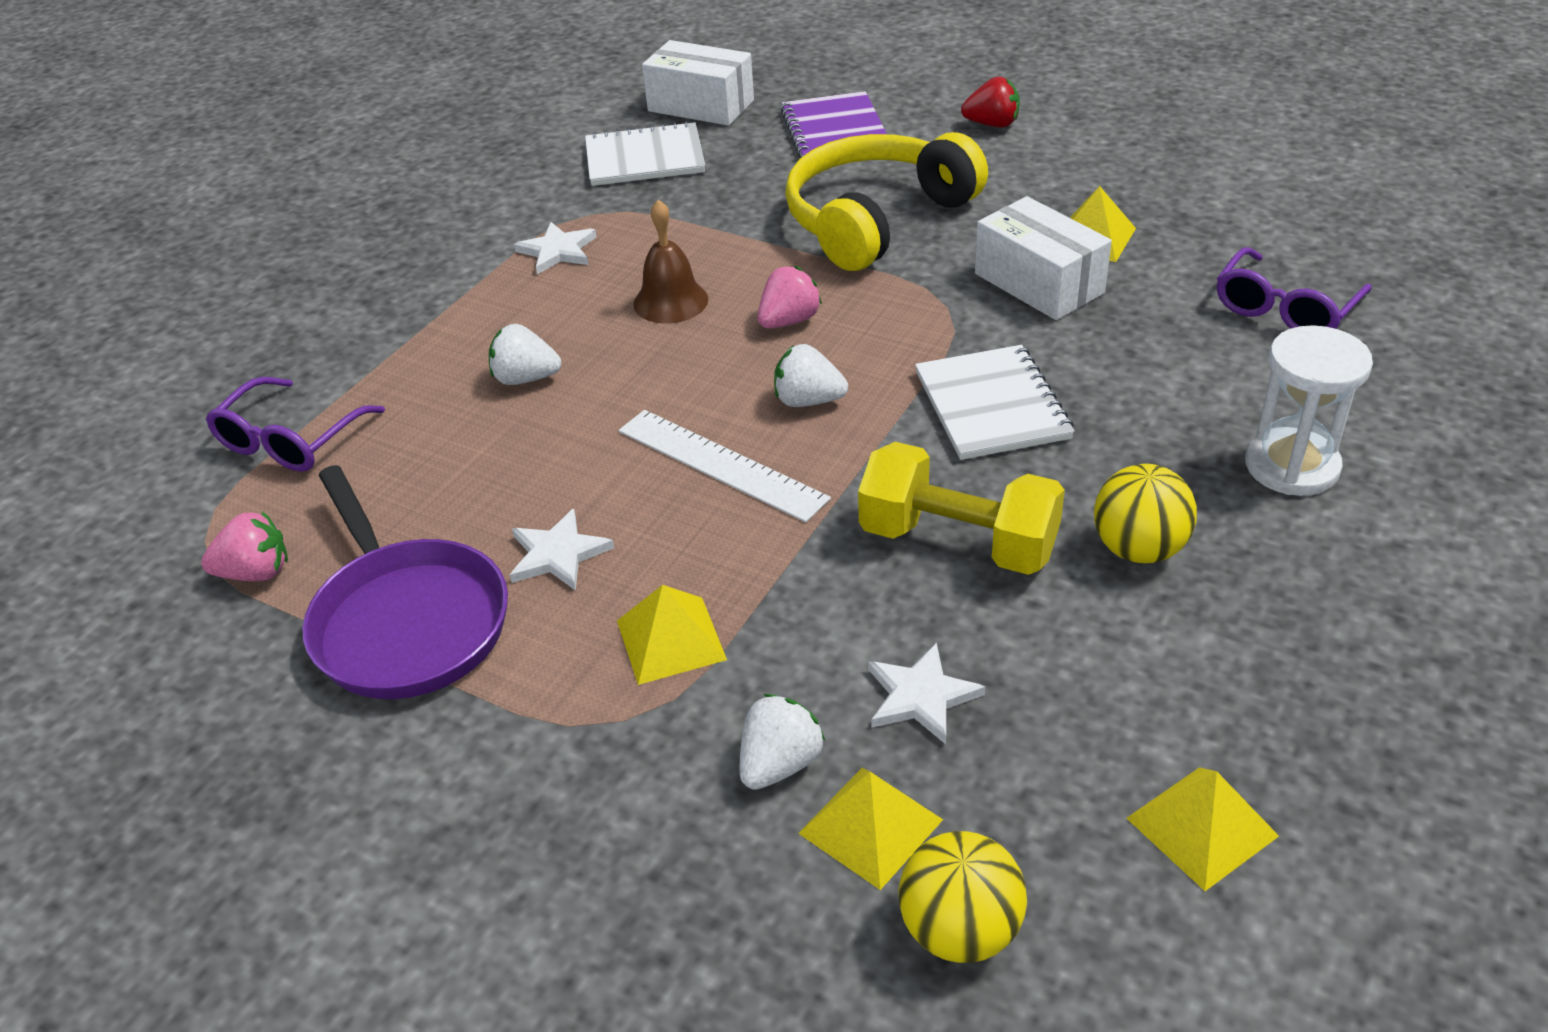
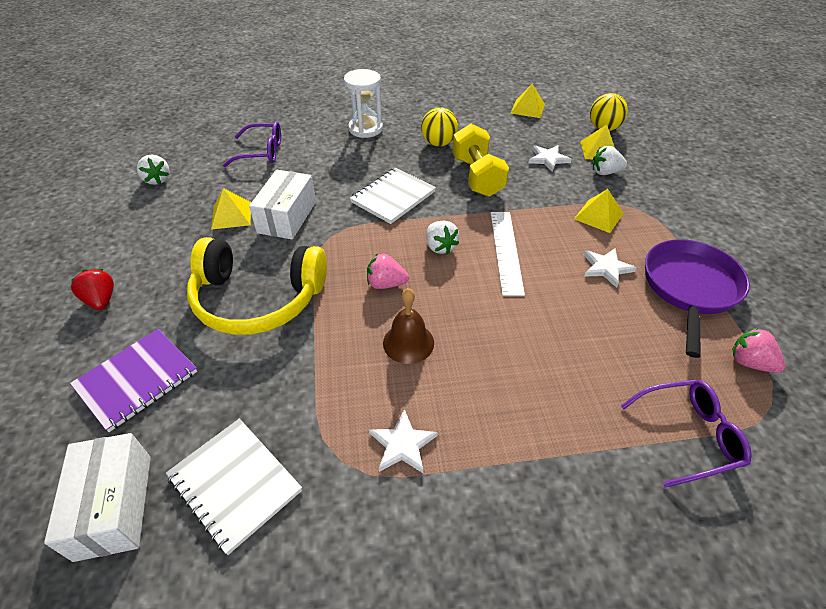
camera: 130 degrees left, 5 degrees up
(525, 378) = (529, 361): white strawberry -> white strawberry (157, 180)

